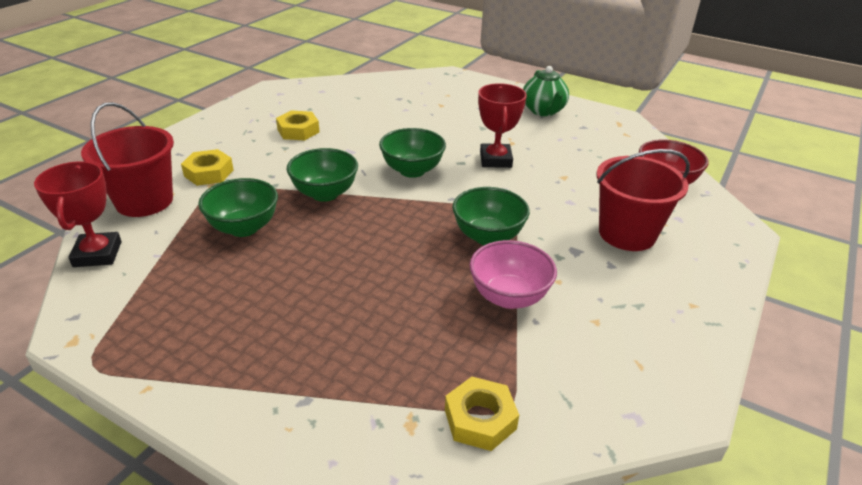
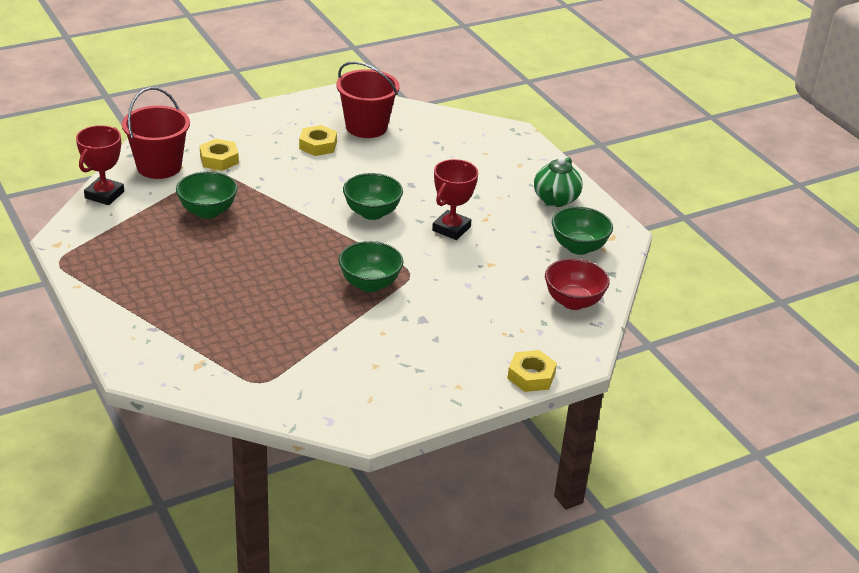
camera: 30 degrees right, 0 degrees up
(325, 193) = (286, 207): green bowl -> green bowl (578, 247)
(480, 419) = (238, 380): yellow nut -> yellow nut (531, 376)
(509, 297) = (335, 327): pink bowl -> none
(627, 233) = (479, 324): red bucket -> red bucket (366, 127)

